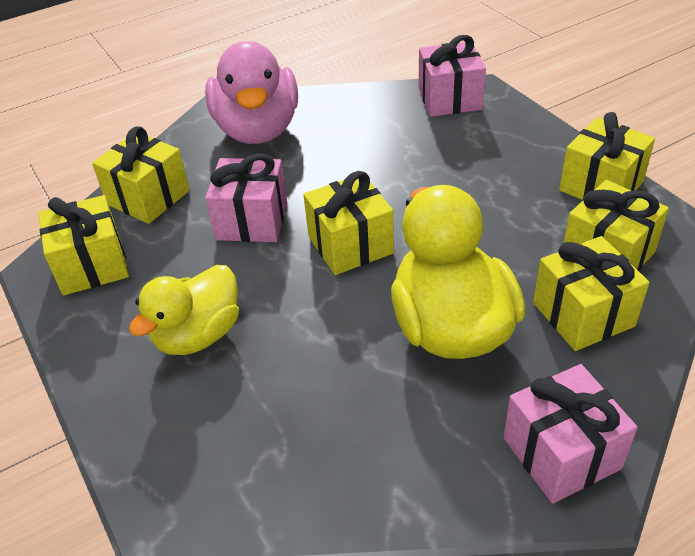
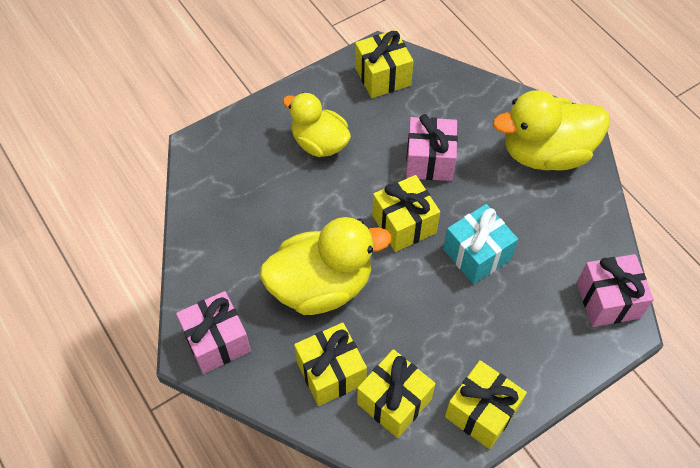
camera: 85 degrees right, 15 degrees up
(148, 197) = (454, 94): yellow gift -> none
(257, 129) = (545, 153): pink duck -> yellow duck
(396, 184) = (477, 254): none -> turquoise gift

